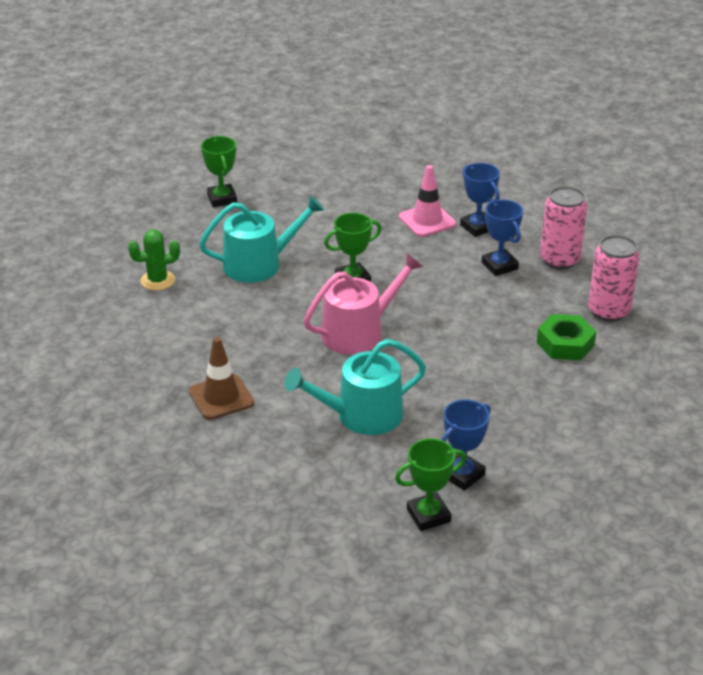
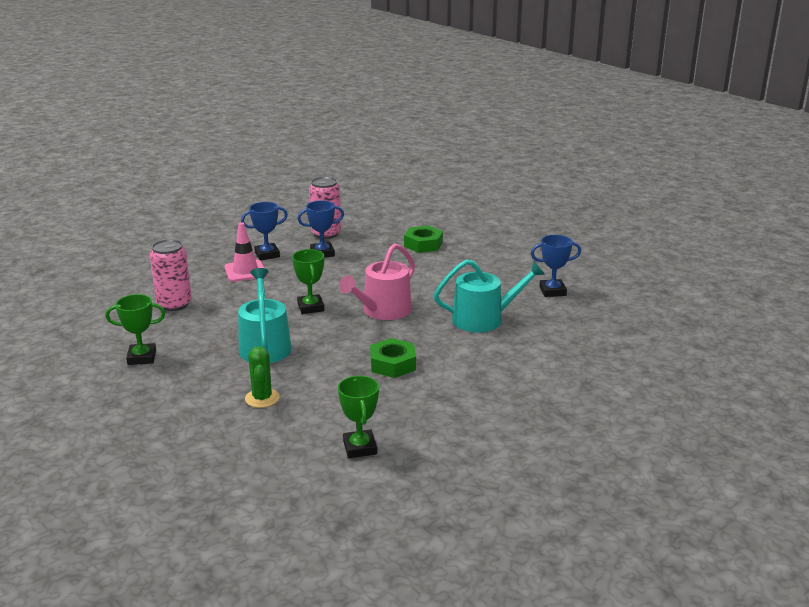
camera: 80 degrees left, 10 degrees down
(221, 397) = (449, 374): brown traffic cone -> none
(237, 354) = (393, 364): none -> green nut
(359, 332) = (382, 311): pink watering can -> pink watering can turned 120 degrees counterclockwise
(361, 415) = (484, 319): turquoise watering can -> turquoise watering can turned 90 degrees counterclockwise
(428, 515) = (591, 306): green trophy -> green trophy (360, 447)
(462, 475) = (552, 291): blue trophy -> blue trophy turned 60 degrees counterclockwise
(608, 311) = (393, 227): pink can -> pink can (174, 304)

